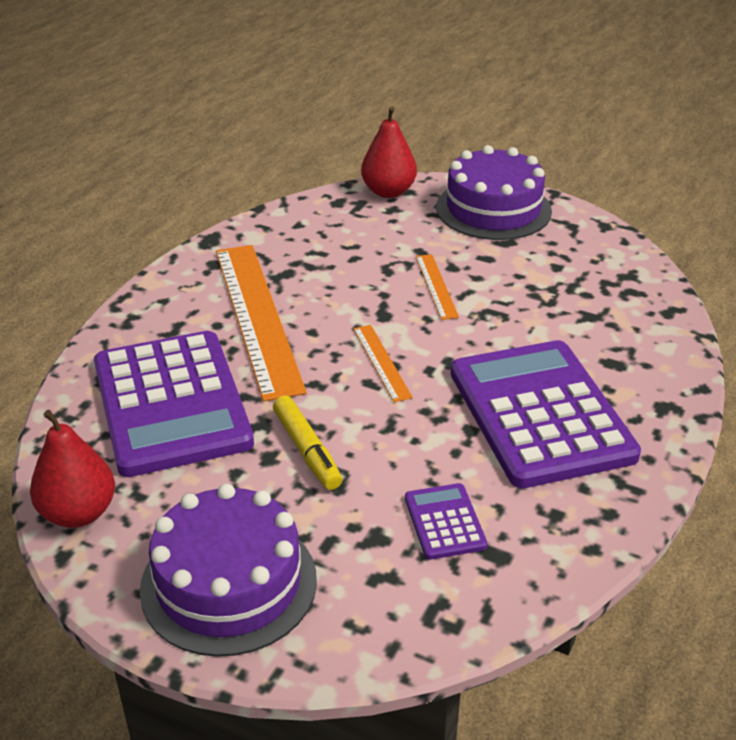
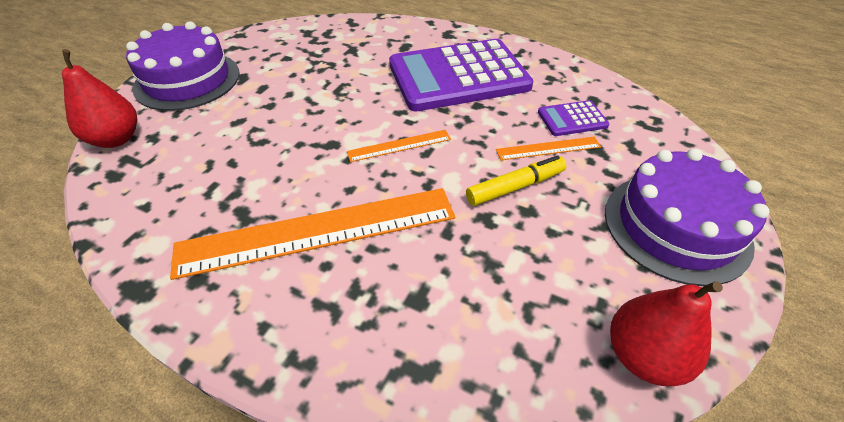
camera: 90 degrees left, 10 degrees up
(171, 403) = (462, 292): purple calculator -> none
(436, 286) = (295, 114): orange ruler -> orange ruler (548, 148)

